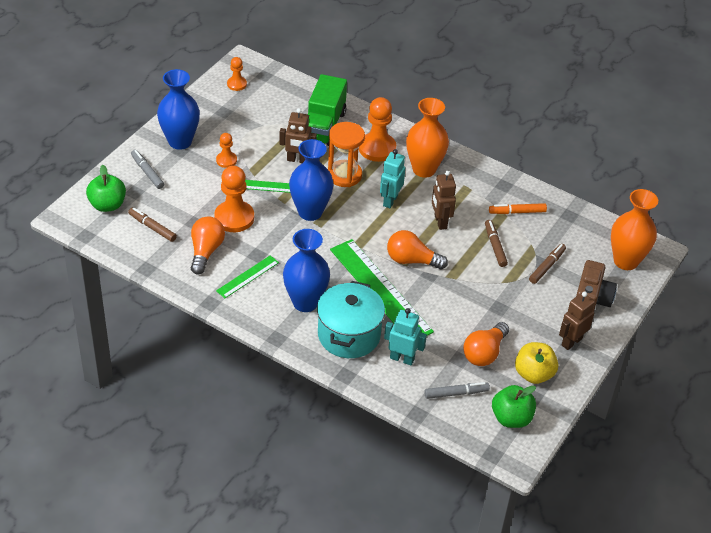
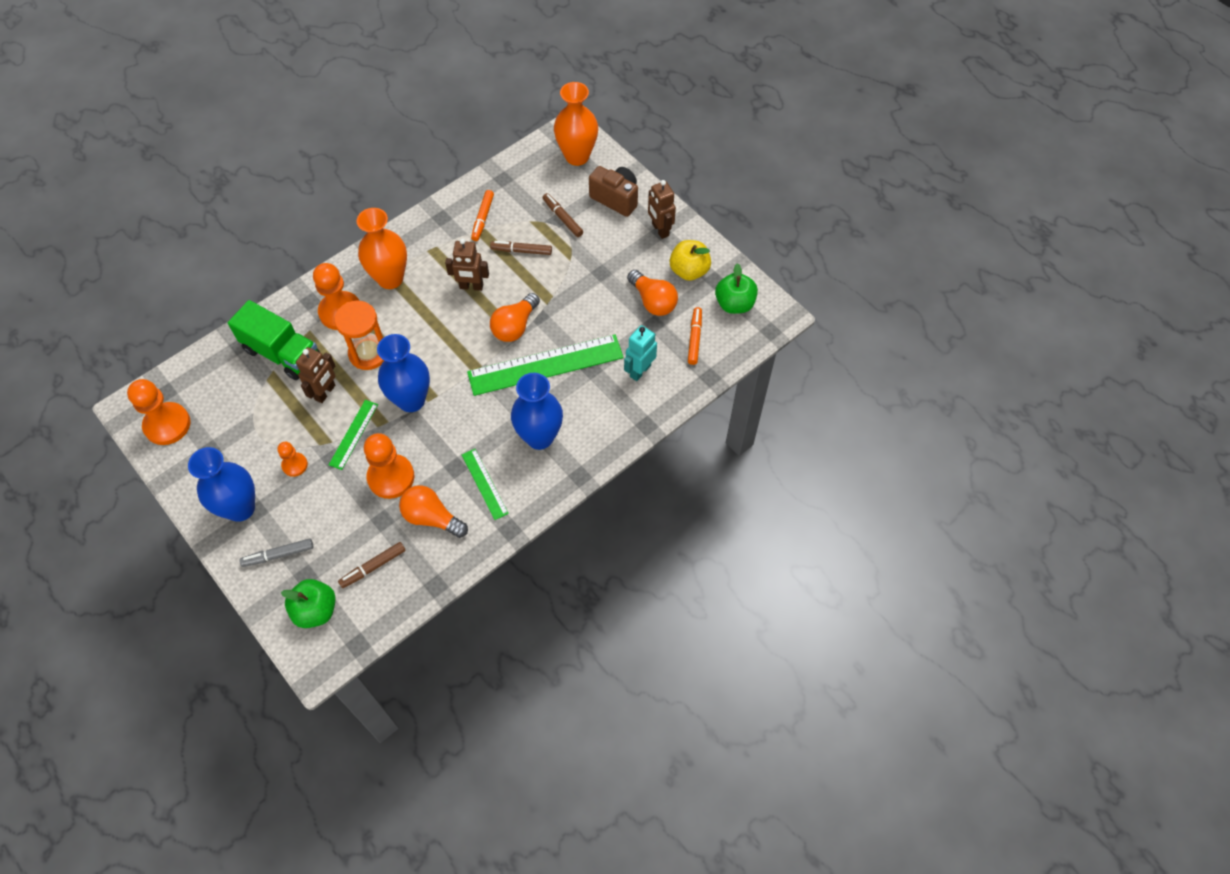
camera: 70 degrees left, 15 degrees up
(237, 84) = (167, 425): orange pawn -> orange pawn, size x1.83
(349, 335) = (596, 409): turquoise pot -> none
(390, 200) = (423, 322): turquoise robot -> none
(456, 393) = (694, 338): grey marker -> orange marker

